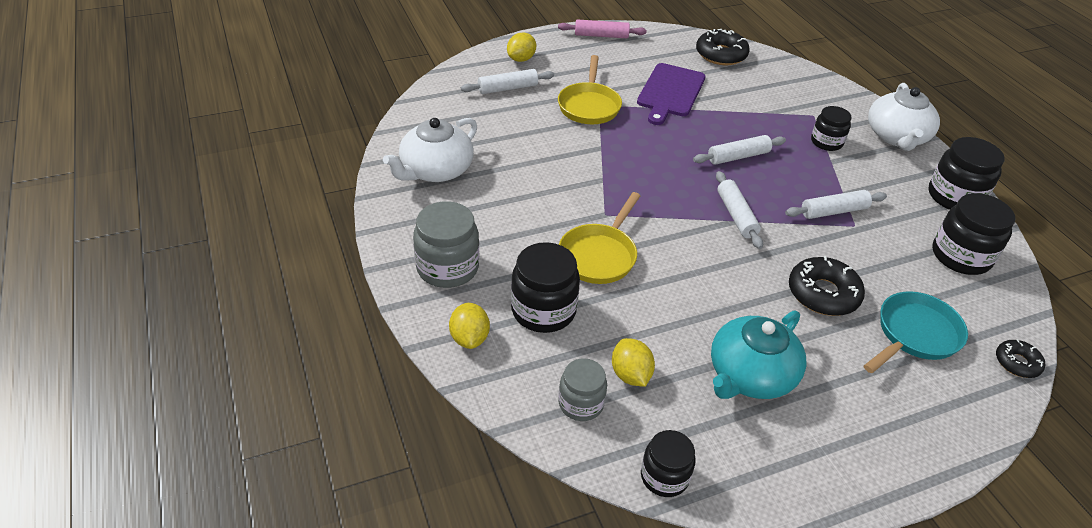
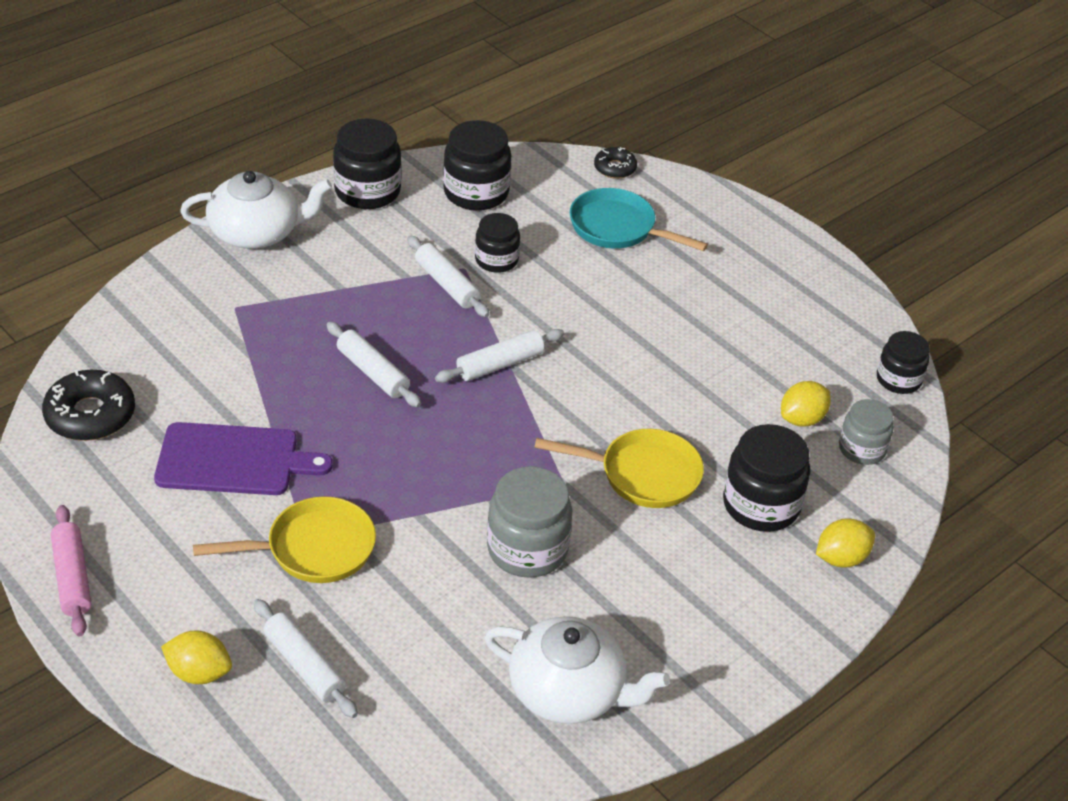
camera: 110 degrees left, 0 degrees up
(447, 268) = (750, 612): grey jar -> grey jar (527, 549)
(750, 375) = (745, 335): turquoise teapot -> none
(823, 294) = (596, 289): black donut -> none
(826, 142) = (298, 293): black jar -> black jar (496, 260)

